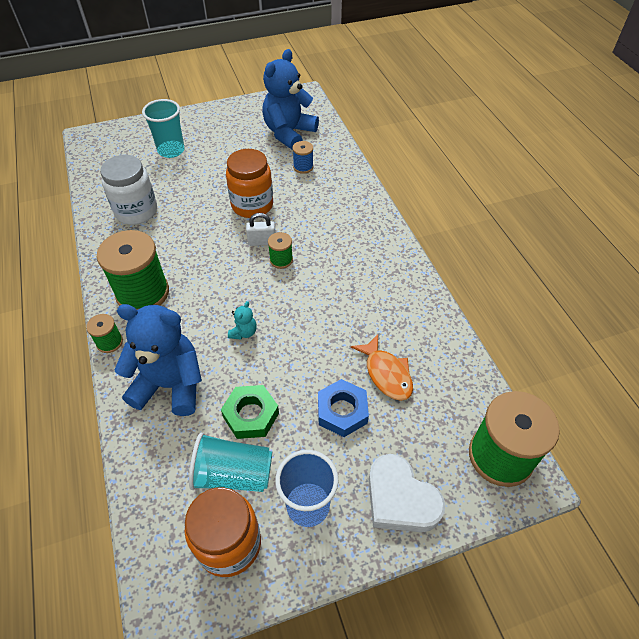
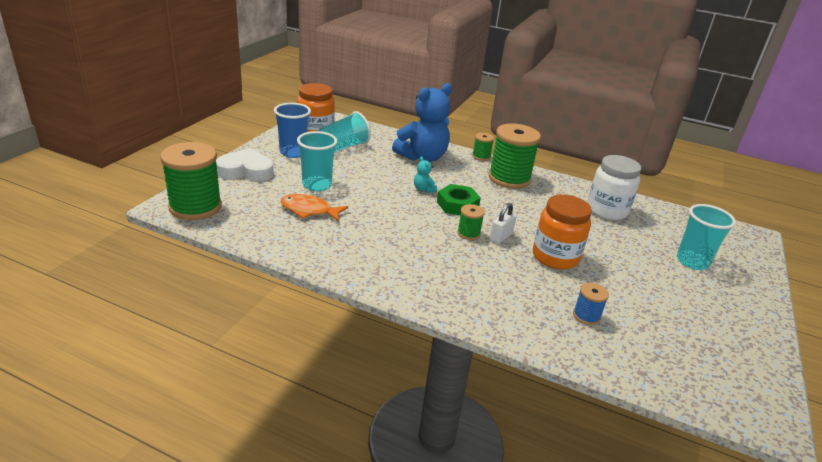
camera: 130 degrees right, 20 degrees down
(251, 415) = (365, 164): green nut -> green nut (457, 205)
(289, 133) = (667, 346): blue teddy bear -> none
(342, 411) = (317, 185): blue nut -> turquoise cup

